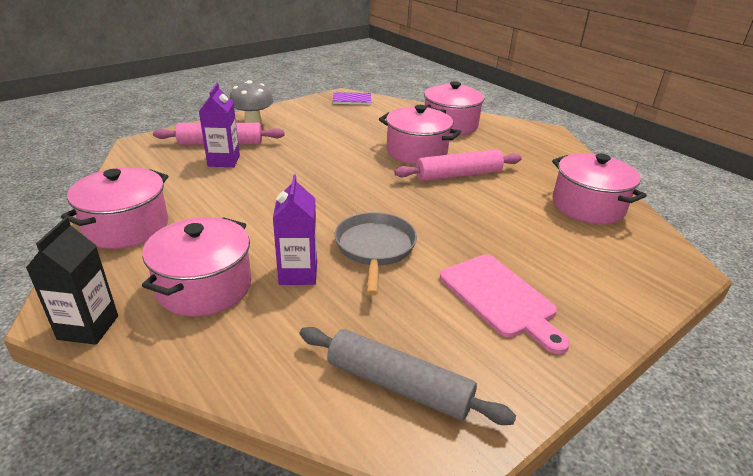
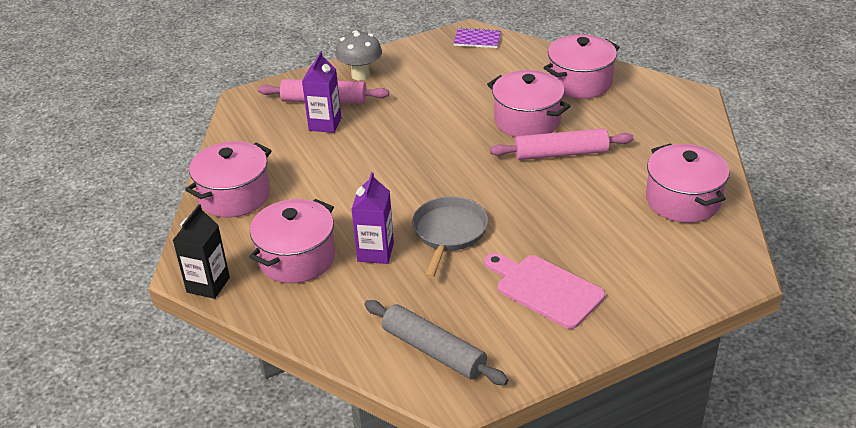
camera: 15 degrees right, 5 degrees up
(500, 298) = (545, 289): pink cutting board -> pink cutting board turned 150 degrees clockwise

